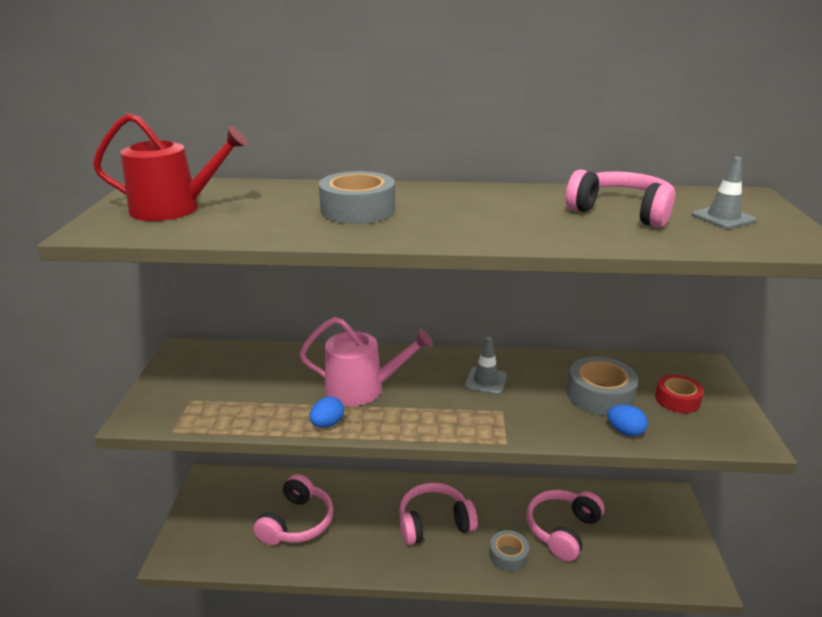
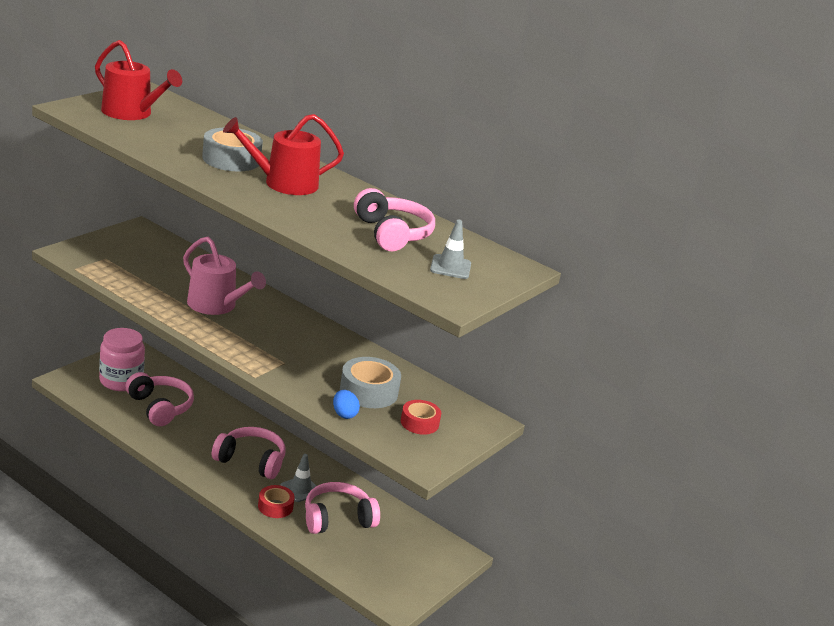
camera: 30 degrees right, 0 degrees up
(231, 518) = (121, 381): none -> pink jar
(297, 522) = (160, 407): pink headphones -> pink headphones turned 90 degrees counterclockwise
(327, 424) = (165, 311): blue egg -> none
(447, 210) = (284, 183): none -> red watering can
(486, 381) = (305, 343): grey traffic cone -> grey traffic cone (300, 489)
(508, 555) = (275, 506): grey tape -> red tape

